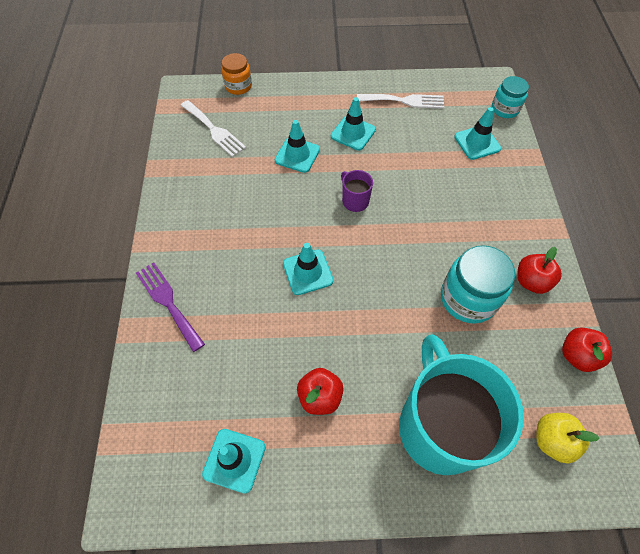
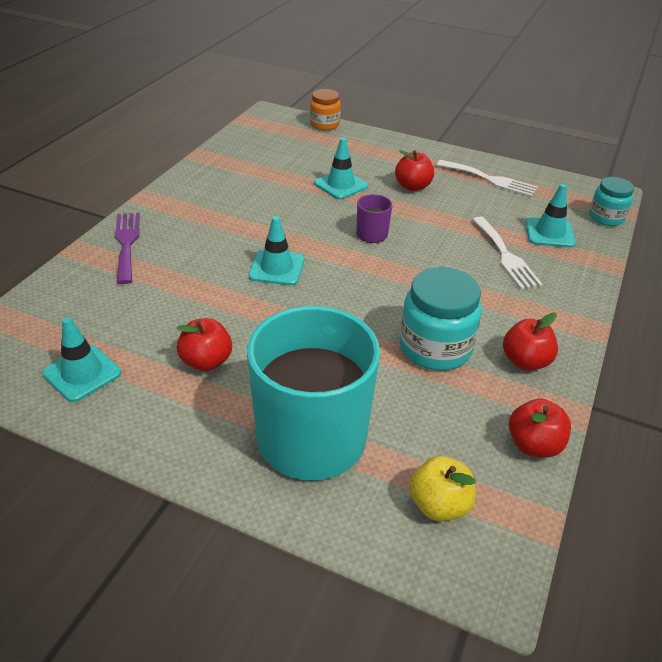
camera: 25 degrees right, 20 degrees down
(214, 130) = (274, 146): white fork -> white fork (505, 256)
(353, 133) = (412, 186): turquoise traffic cone -> red apple

